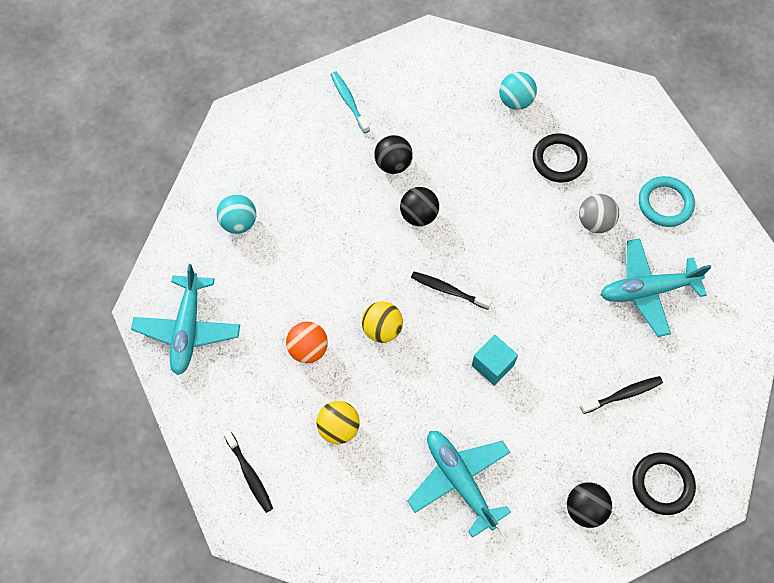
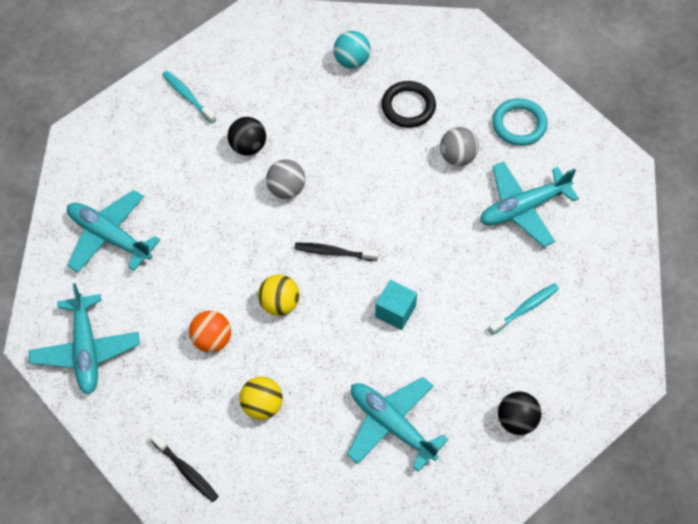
camera: 15 degrees left, 5 degrees down
(239, 222) = (109, 237): turquoise ball -> turquoise plane
(419, 215) = (286, 189): black ball -> grey ball
(623, 394) = (525, 308): black toothbrush -> turquoise toothbrush
(662, 484) = (582, 380): black ring -> none

